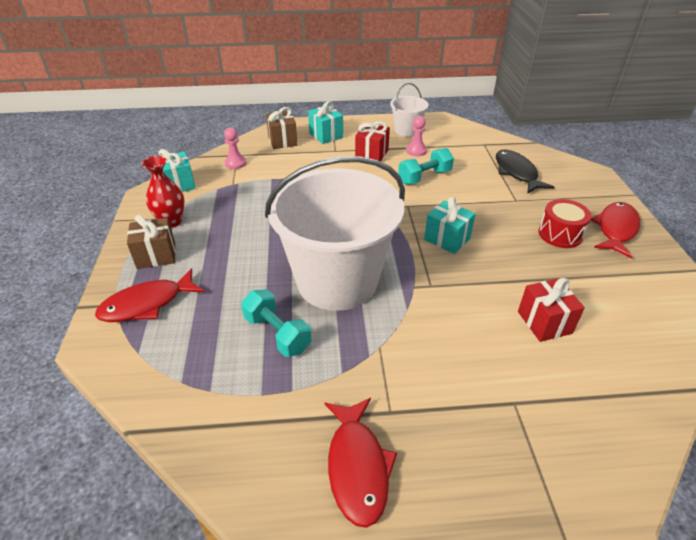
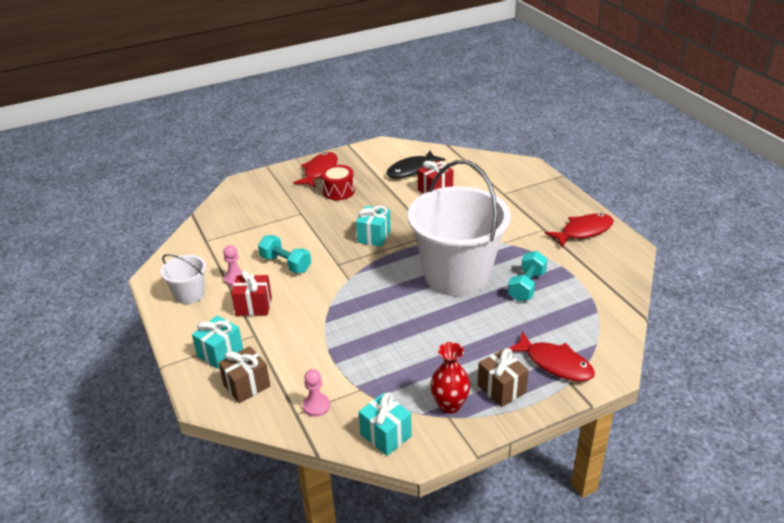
camera: 110 degrees left, 5 degrees down
(516, 173) = (255, 217): black fish -> black fish (411, 170)
(616, 229) = (319, 171): red fish -> red fish turned 105 degrees clockwise

